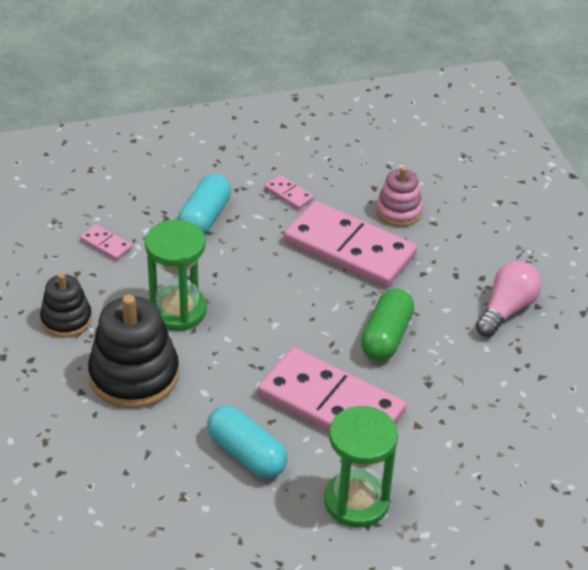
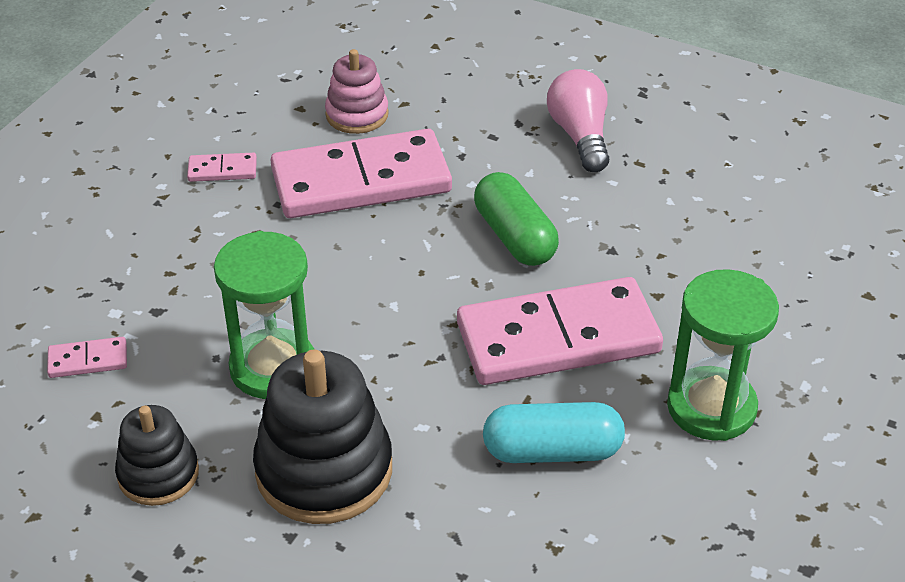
camera: 45 degrees left, 0 degrees up
(204, 218) = (164, 254): turquoise capsule -> none

